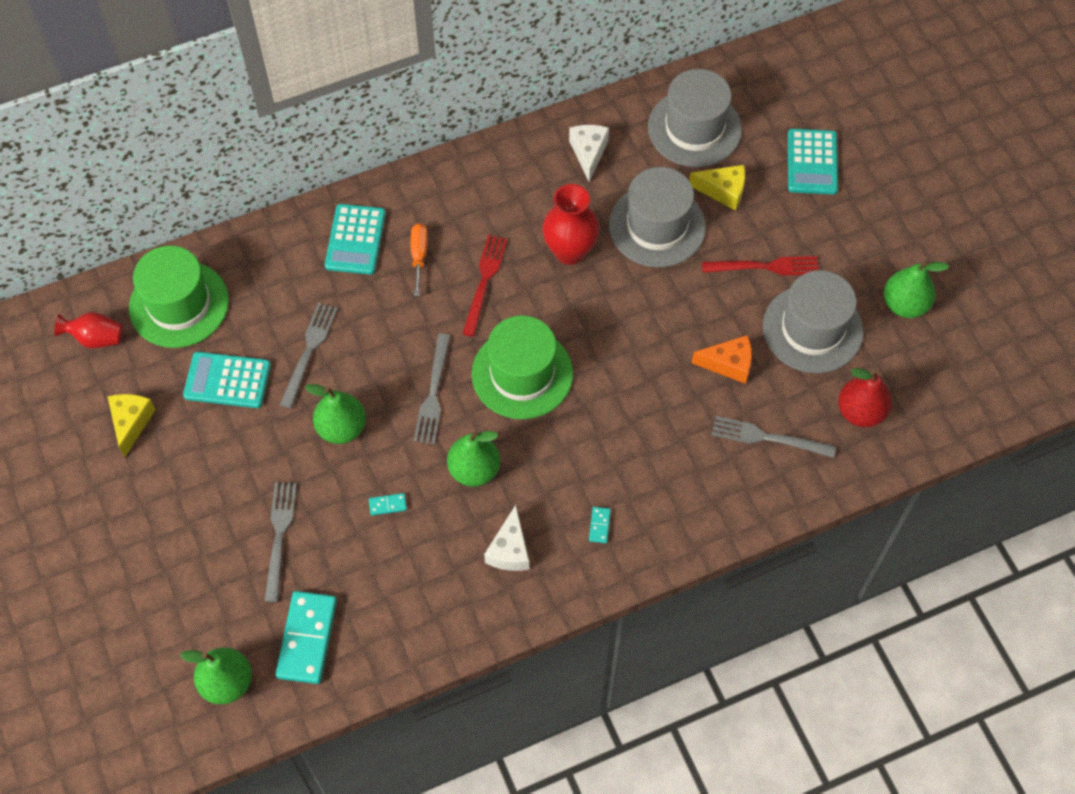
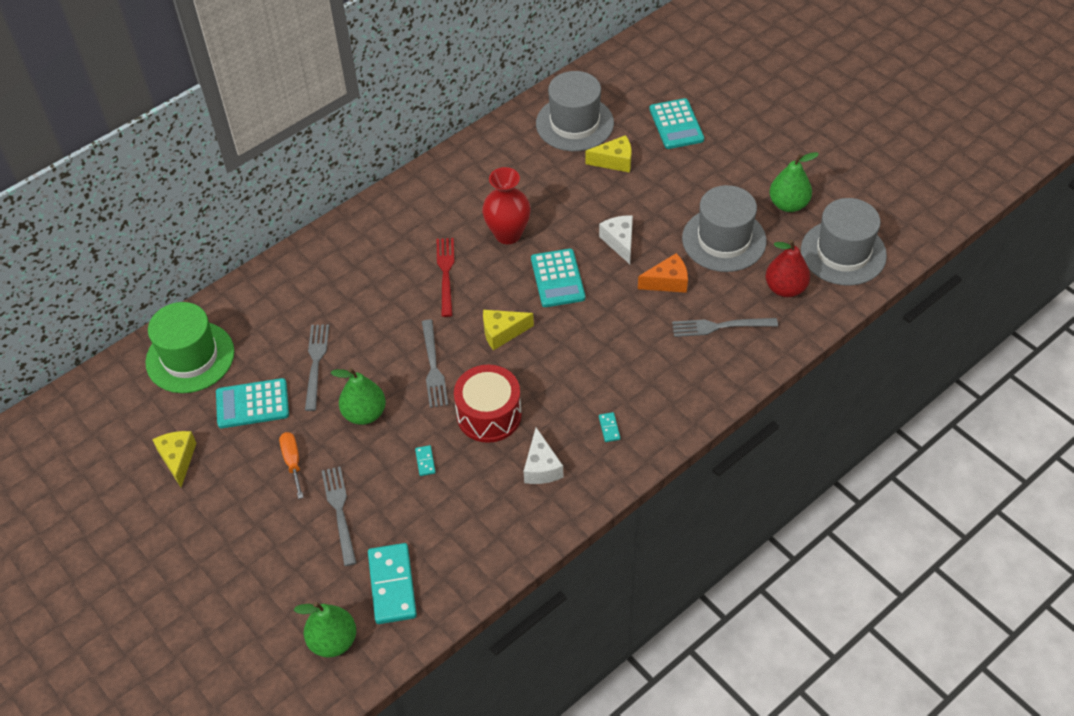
camera: 15 degrees left, 10 degrees down
(96, 338) = (124, 402): red vase -> none
(355, 240) = (326, 270): turquoise calculator -> turquoise calculator (557, 278)
(388, 505) = (425, 461): turquoise domino -> turquoise domino turned 75 degrees counterclockwise
(419, 256) = (384, 269): orange screwdriver -> orange screwdriver (293, 462)
(474, 470) = (489, 415): green pear -> red drum
(522, 373) = (502, 333): green hat -> yellow cheese
(588, 153) = (496, 161): white cheese -> white cheese (620, 242)
(657, 226) = (571, 198): grey hat -> grey hat (843, 253)
(765, 267) = (669, 206): red fork -> none

